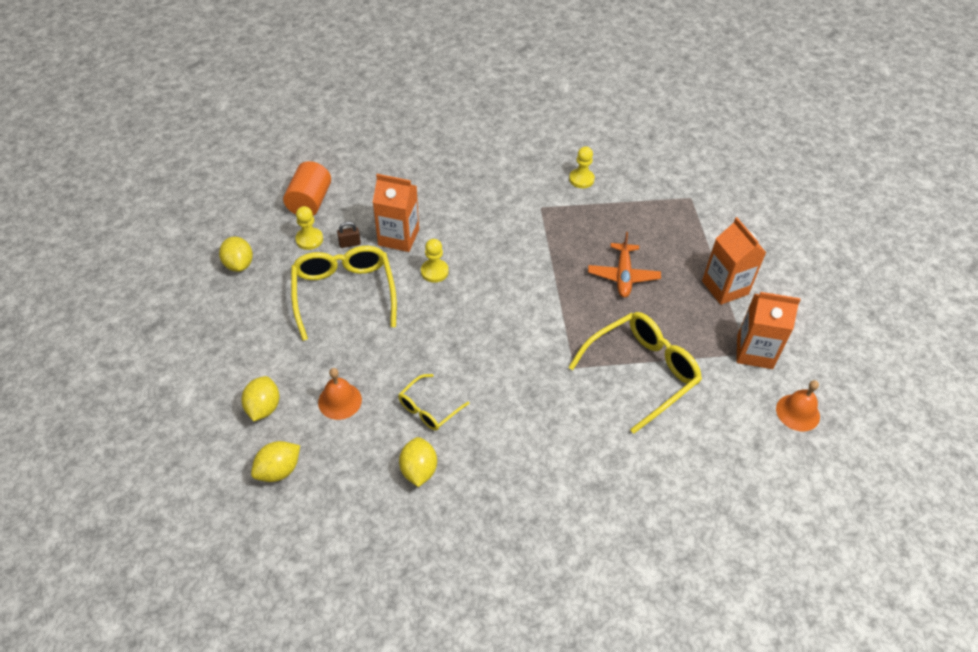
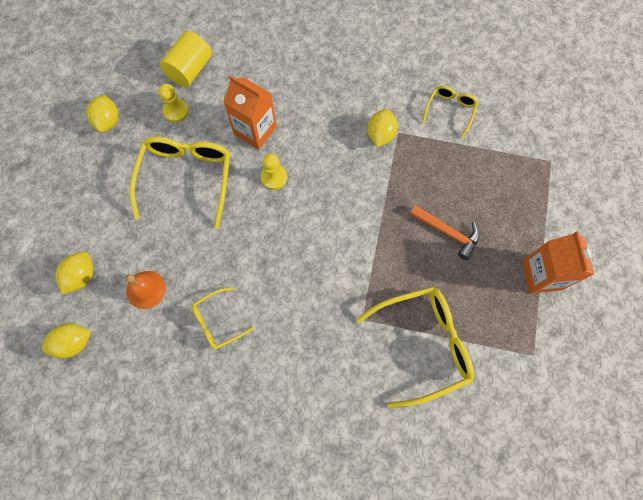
camera: 20 degrees right, 20 degrees up
(310, 202) = (190, 70): orange cylinder -> yellow cylinder
(350, 243) = (209, 125): brown padlock -> none
(418, 470) = (188, 381): yellow lemon -> yellow lemon (380, 135)
(581, 179) = (450, 110): yellow pawn -> yellow glasses
(623, 276) = (447, 232): orange plane -> orange hammer
(754, 352) = (541, 356): orange carton -> none
(797, 412) = (555, 436): orange bell -> none

